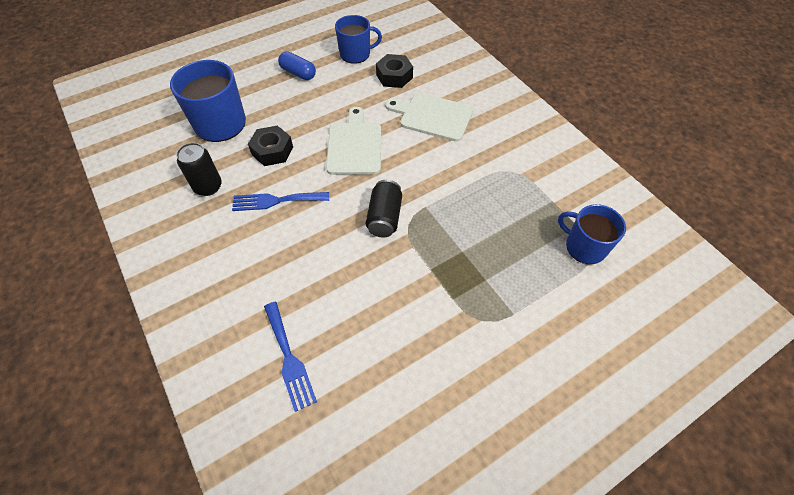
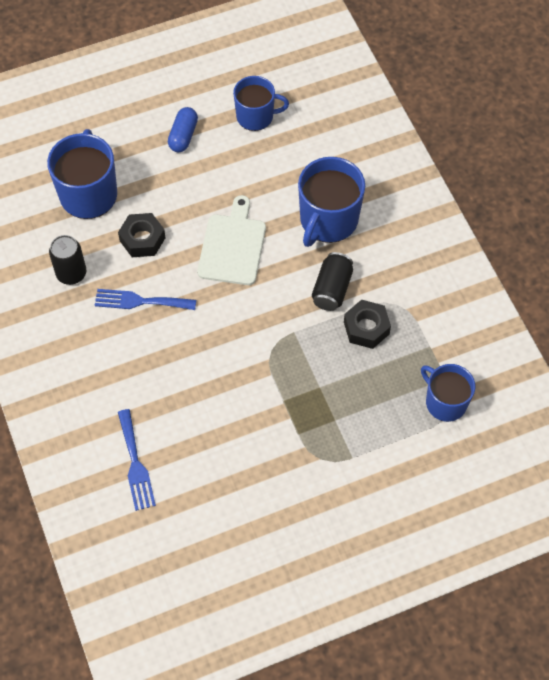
camera: 10 degrees right, 5 degrees up
(298, 73) = (183, 136): blue capsule -> blue capsule turned 60 degrees clockwise
(384, 217) = (249, 337): black can -> black can (332, 289)
(394, 76) = (295, 157): black nut -> black nut (366, 328)
(433, 116) = (328, 220): white cutting board -> blue mug

